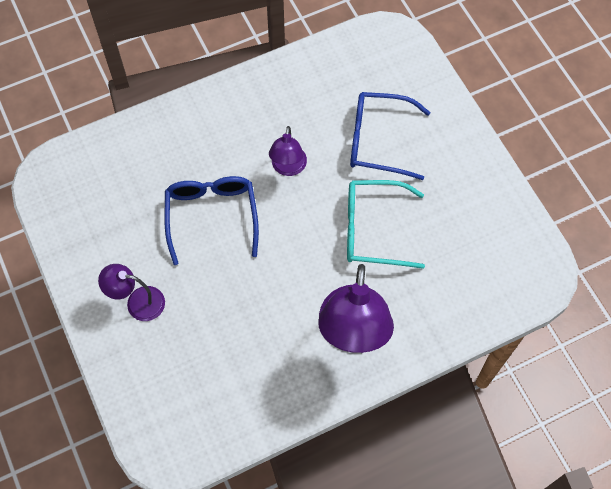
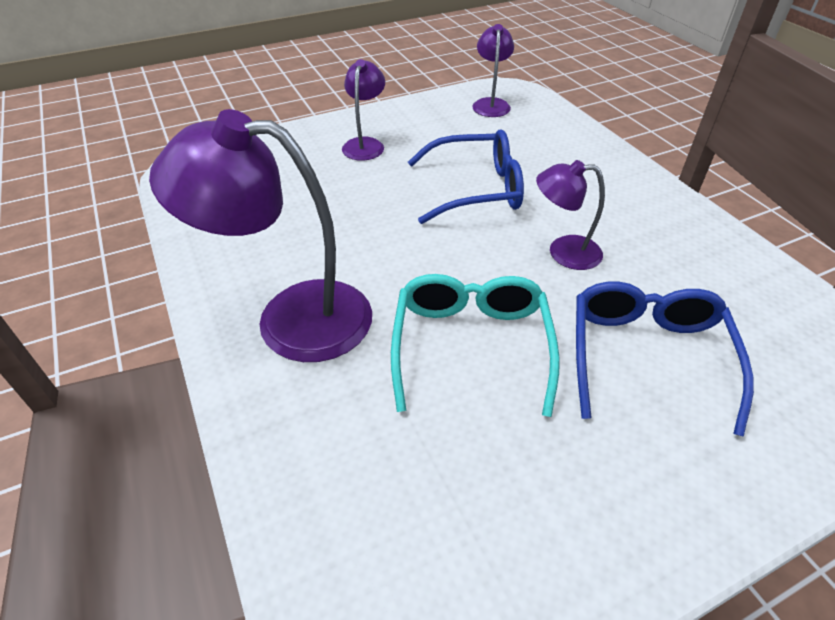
camera: 90 degrees right, 20 degrees down
(72, 194) = (491, 104): none -> purple lamp

